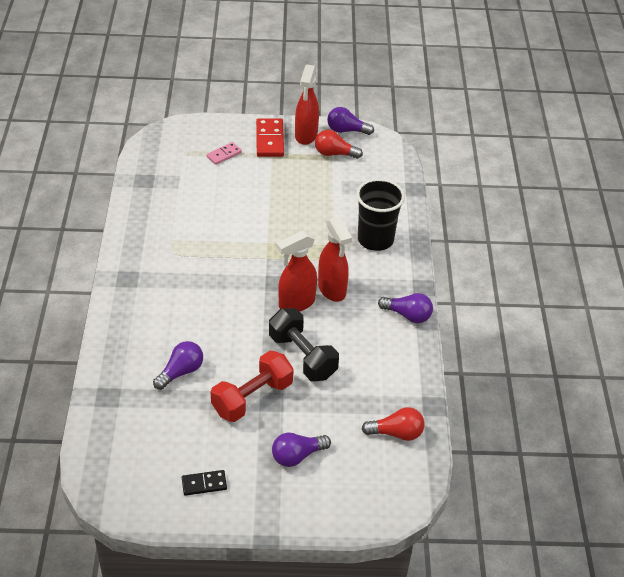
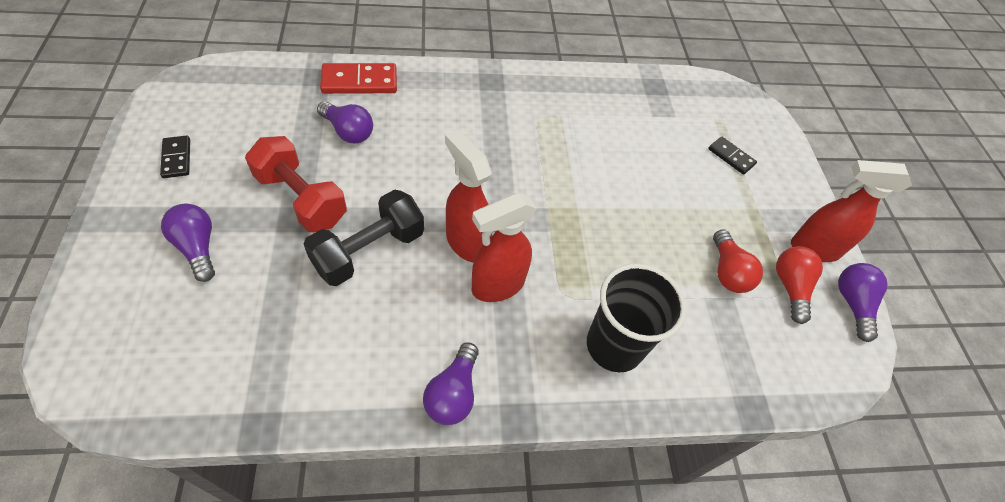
camera: 80 degrees right, 10 degrees up
(224, 155) = (731, 157): pink domino -> black domino
(270, 140) = (783, 205): red domino -> red domino (359, 82)
(396, 433) = (213, 372): red light bulb -> red light bulb (727, 272)

